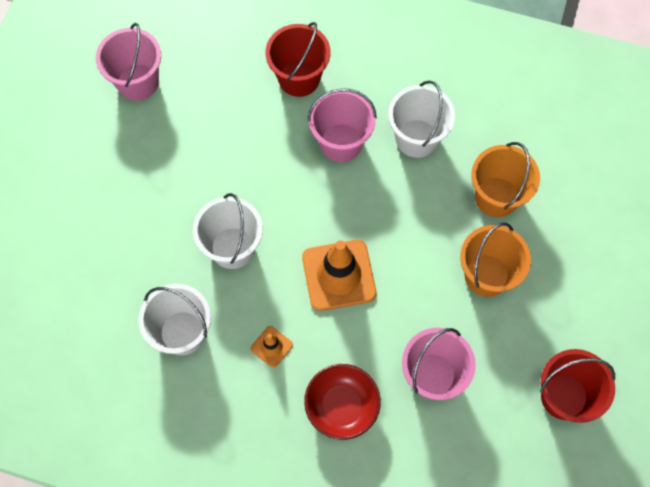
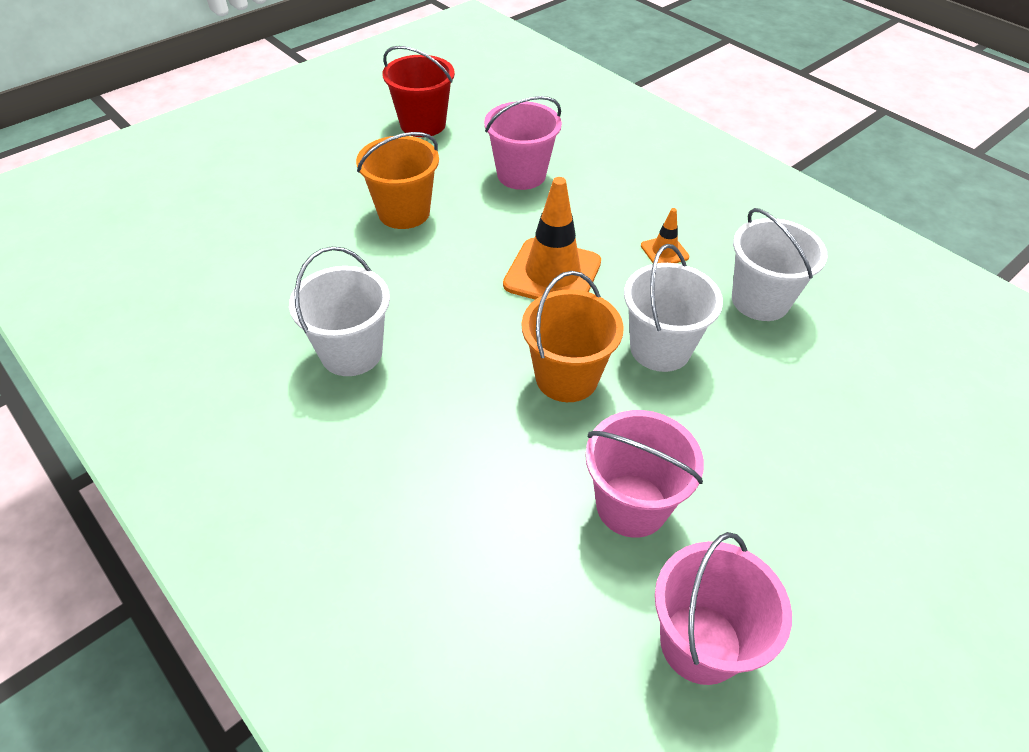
camera: 150 degrees left, 20 degrees down
(299, 78) = (435, 505): red bucket -> none
(341, 142) = (446, 393): pink bucket -> pink bucket (631, 505)
(342, 406) = (621, 189): red bowl -> none
(496, 197) = (326, 261): orange bucket -> orange bucket (566, 377)

